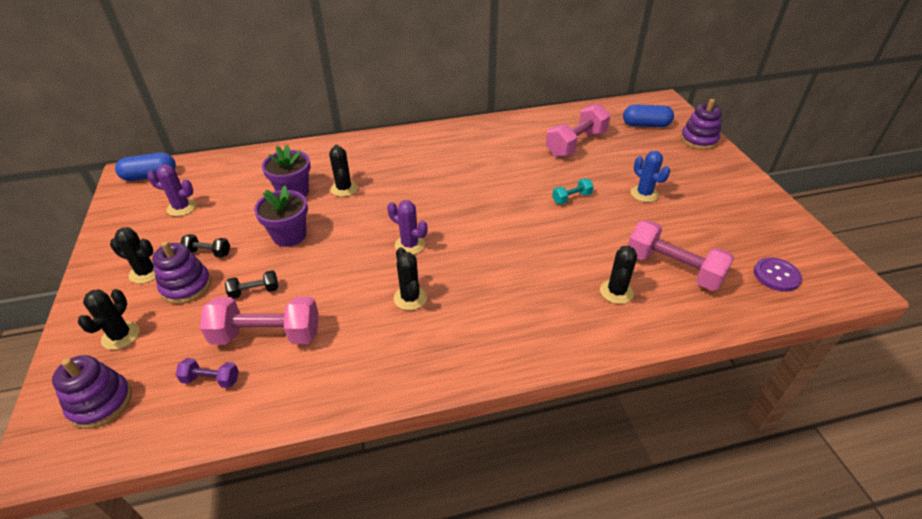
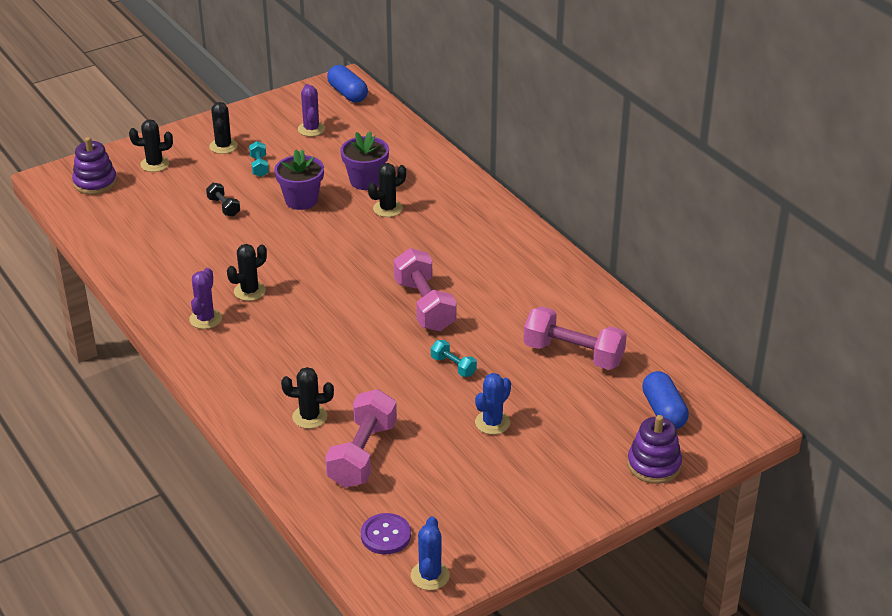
camera: 70 degrees right, 5 degrees down
(186, 286) = (216, 172): purple stacking toy -> none
(208, 253) = (259, 166): black dumbbell -> turquoise dumbbell
(211, 380) = (129, 220): purple dumbbell -> none
(267, 335) = (180, 230): pink dumbbell -> pink dumbbell (424, 305)
(410, 245) = (320, 273): purple cactus -> purple cactus (205, 319)
(822, 261) = (430, 576): none -> blue cactus

